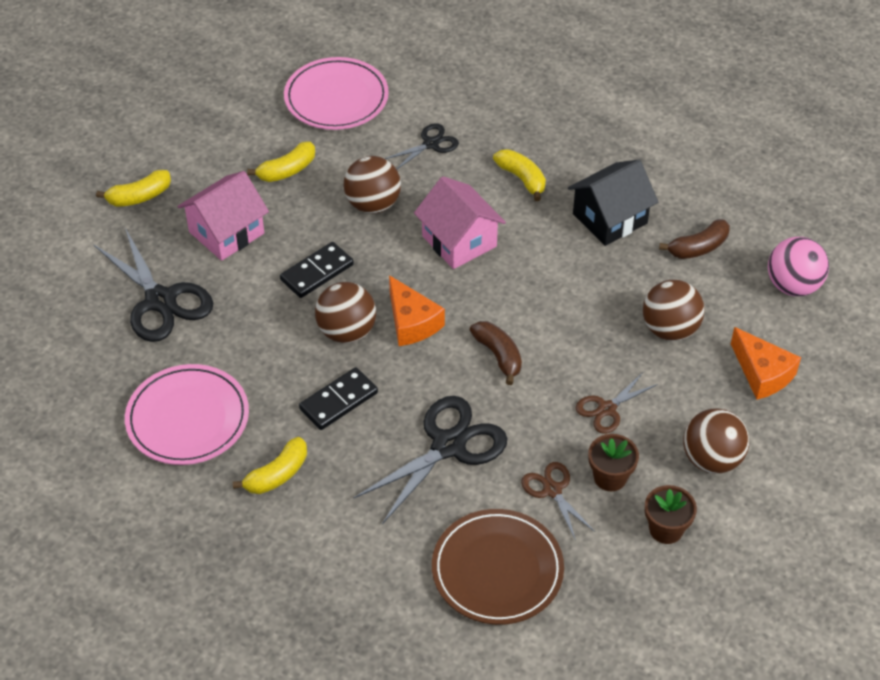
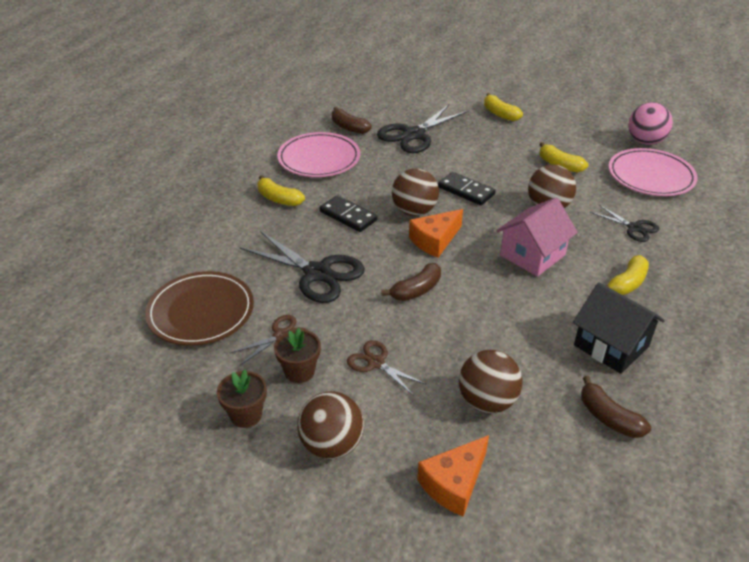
camera: 80 degrees right, 10 degrees down
(111, 373) = (349, 127): none -> brown banana
(226, 232) = (485, 149): pink house -> none
(793, 286) = (594, 508): pink ball -> pink ball (645, 141)

